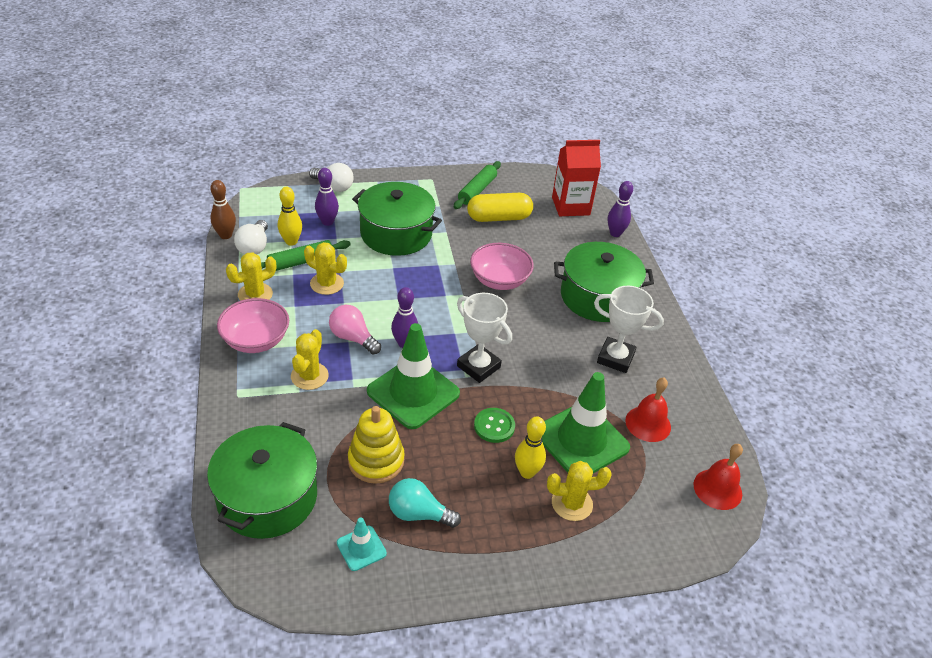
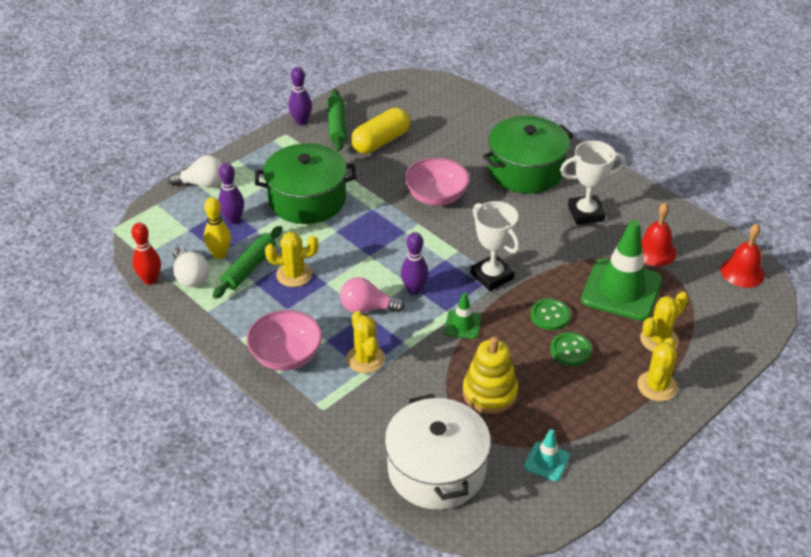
camera: 30 degrees left, 0 degrees up
(225, 235) = (150, 280): brown bowling pin -> red bowling pin
(255, 294) = (240, 317): yellow cactus -> yellow cactus (657, 386)
(267, 497) = (436, 470): green pot -> white pot
(413, 392) = (462, 325): green traffic cone -> green traffic cone, size x0.47
(418, 514) = (561, 412): turquoise light bulb -> none
(478, 367) = (492, 276): white trophy -> white trophy turned 45 degrees clockwise
(481, 465) = (570, 350): none -> green button
(527, 472) = (607, 336): yellow bowling pin -> none
(570, 206) = (429, 102): red carton -> none
(615, 233) = (488, 109): purple bowling pin -> purple bowling pin (301, 121)

